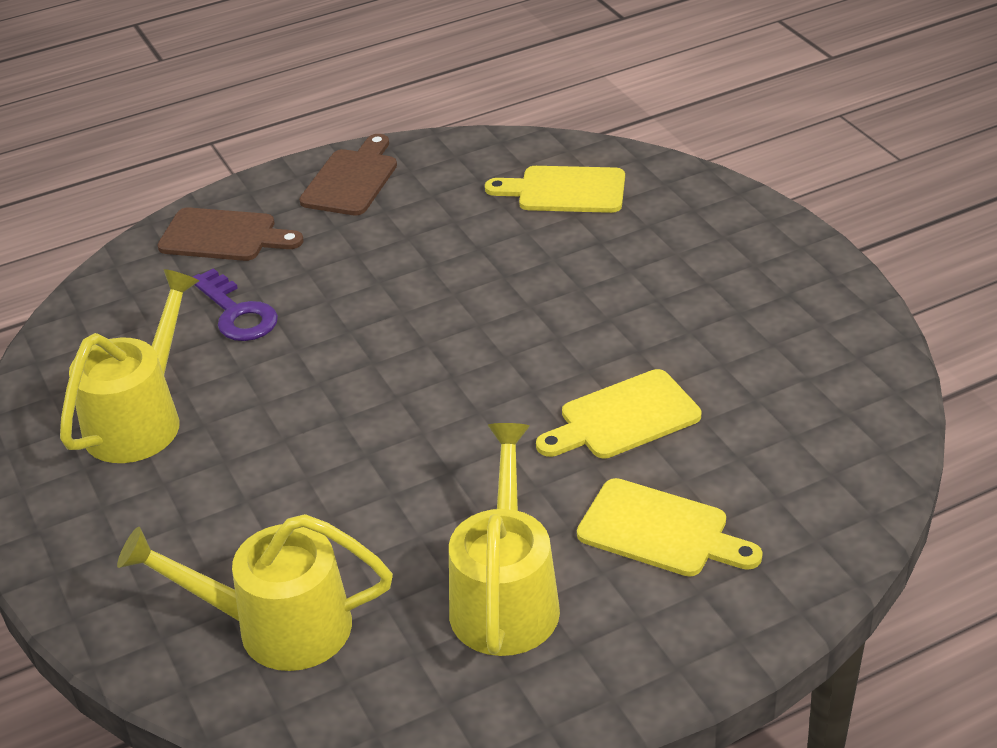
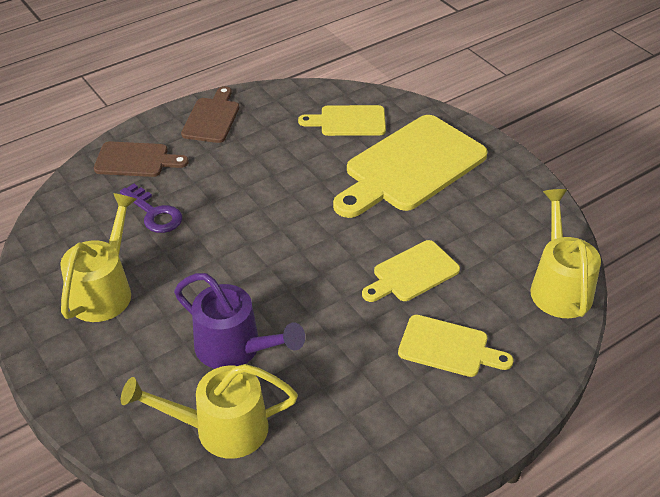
camera: 10 degrees left, 5 degrees up
(323, 513) = (236, 348): none -> purple watering can
(505, 596) = (361, 397): yellow watering can -> yellow watering can (559, 286)
(652, 260) = (411, 167): none -> yellow cutting board

